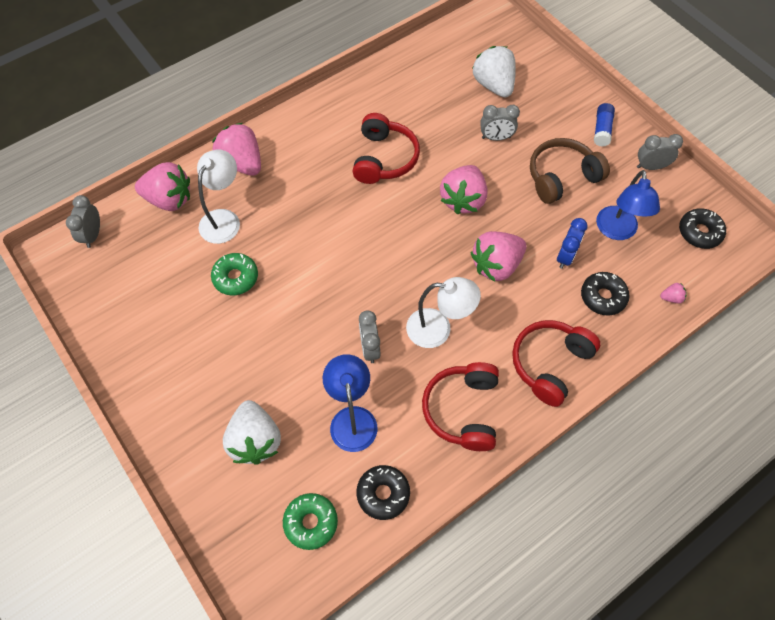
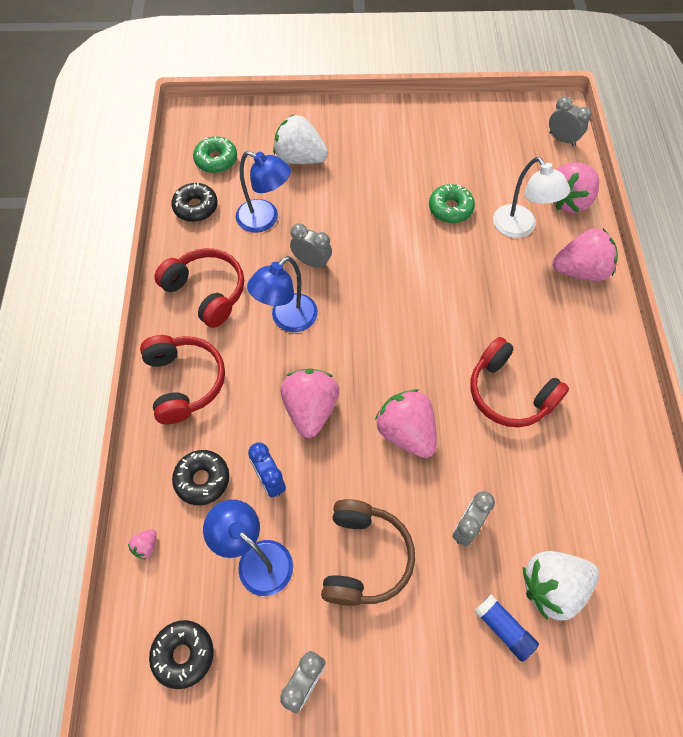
camera: 125 degrees right, 0 degrees up
(438, 329) = (287, 320): white lamp -> blue lamp
(493, 85) = (552, 587): white strawberry -> white strawberry turned 150 degrees clockwise
(602, 130) = (398, 669): blue glue stick -> blue glue stick (503, 628)

